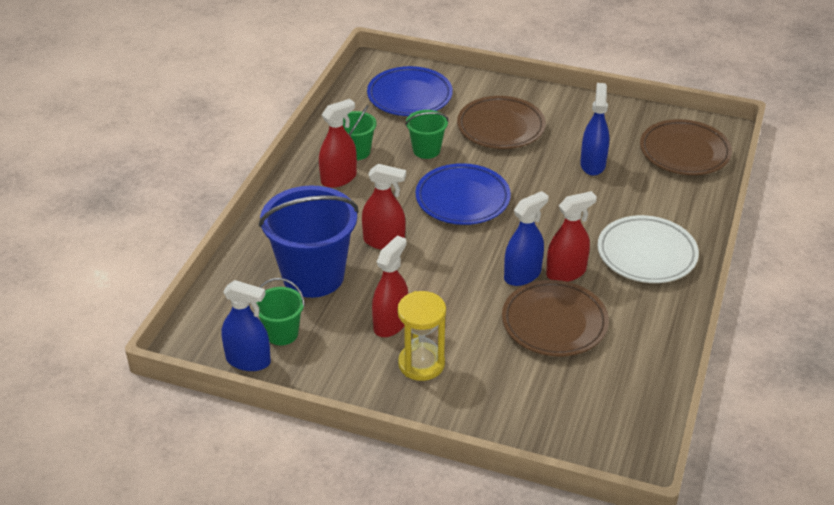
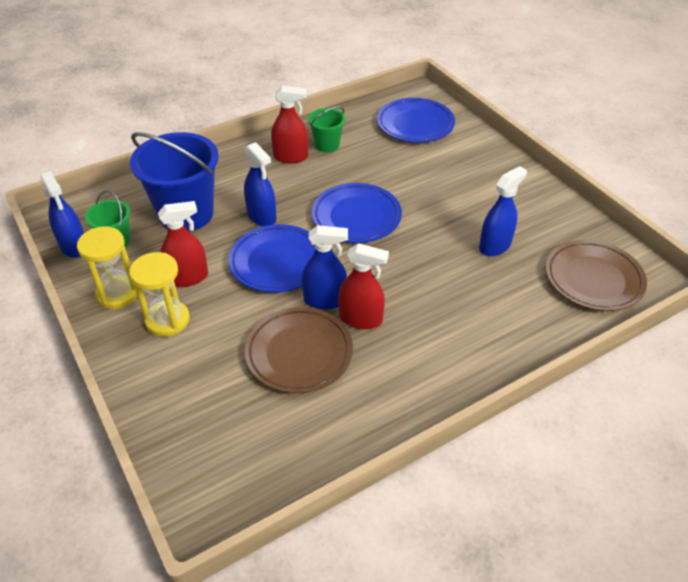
camera: 40 degrees right, 5 degrees up
(349, 371) = (118, 294): none -> yellow hourglass
(384, 241) = (262, 217): red spray bottle -> blue spray bottle
(426, 150) = (377, 168): green bucket -> none
(447, 269) = (277, 262): none -> blue plate
(501, 127) = (455, 179): brown plate -> none
(646, 254) = (447, 345): white plate -> none

